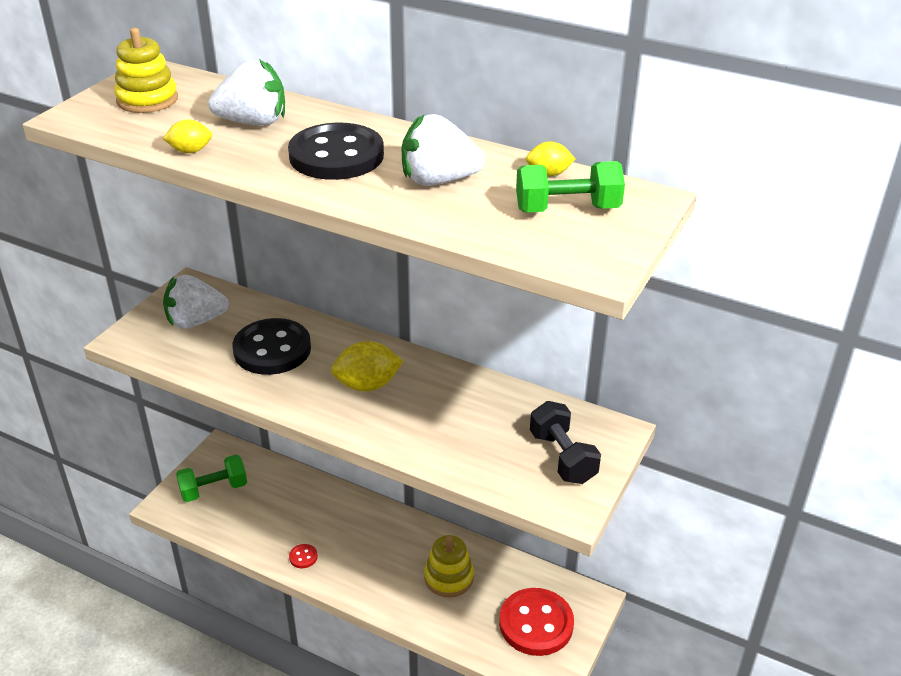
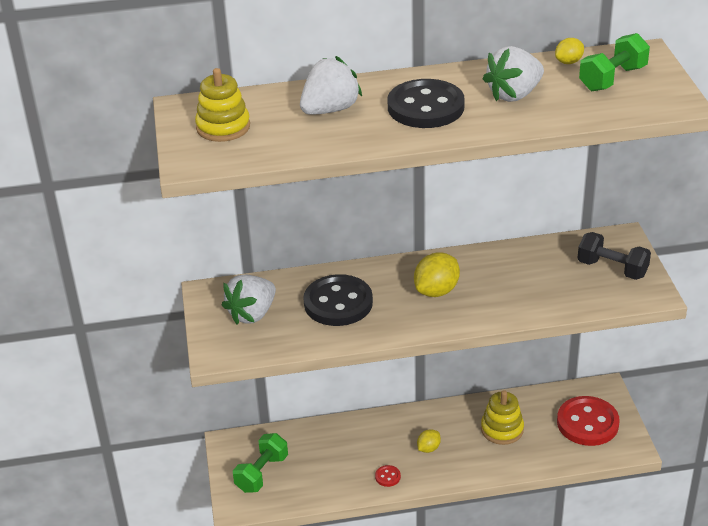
camera: 35 degrees left, 0 degrees up
(190, 151) = (325, 147): yellow lemon -> yellow lemon (428, 448)

